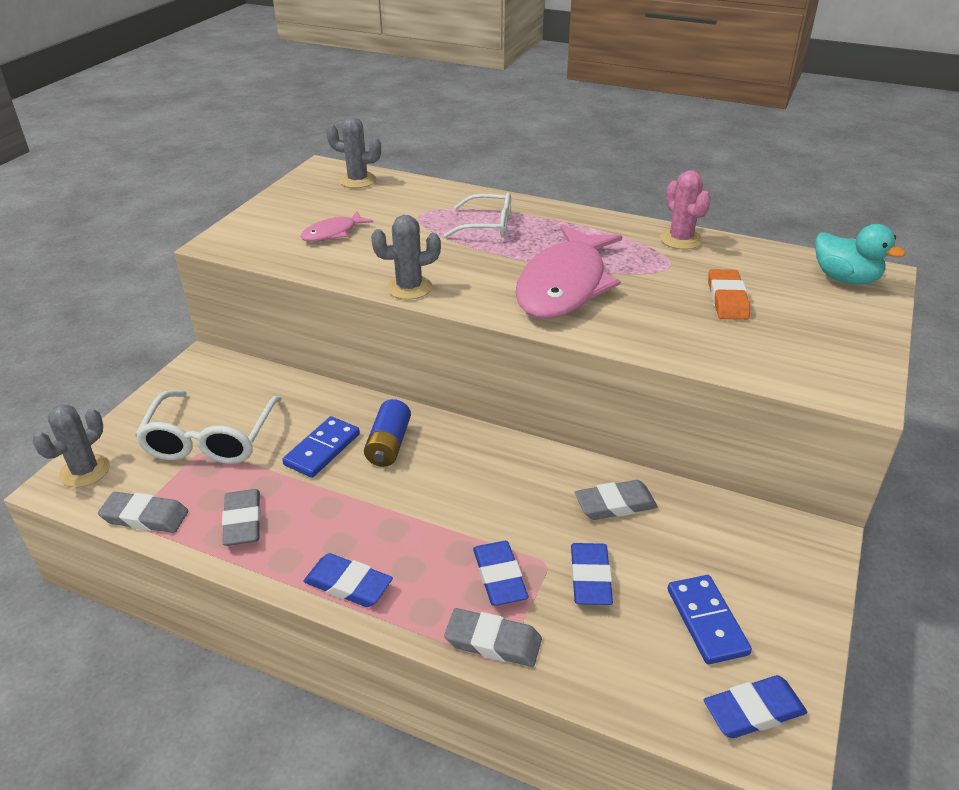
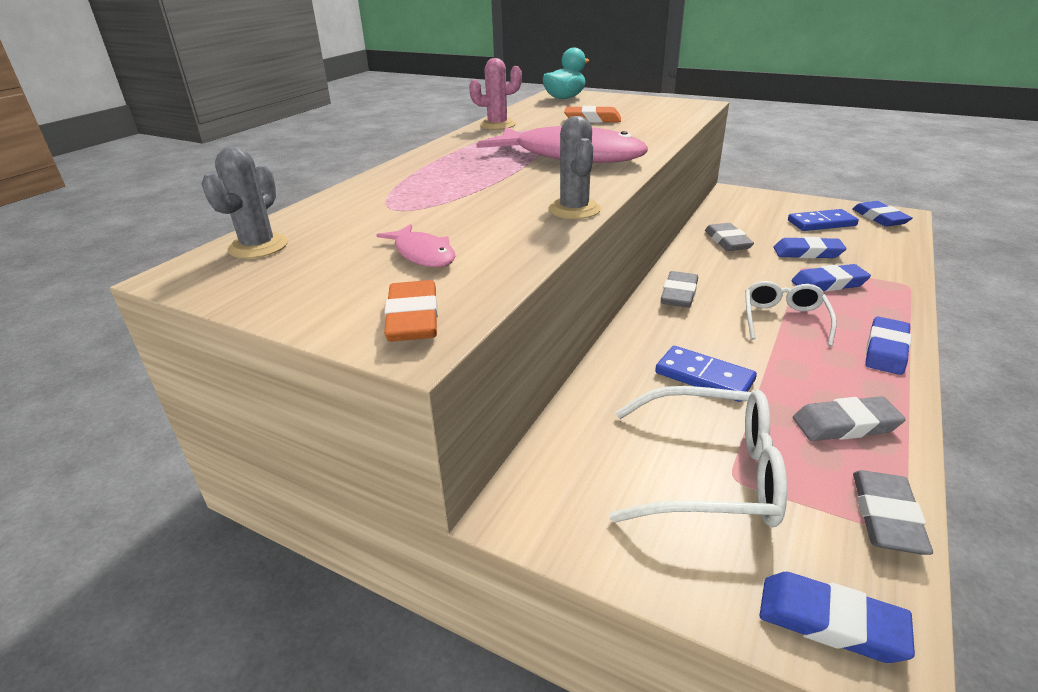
camera: 85 degrees left, 5 degrees down
(85, 471) = (830, 621): grey cactus -> blue eraser
(246, 239) = (413, 318): none -> orange eraser
(388, 445) = (685, 335): blue battery -> none
(488, 225) = (441, 179): white glasses -> white glasses (783, 319)
(493, 642) = (894, 287): grey eraser -> grey eraser (679, 294)

